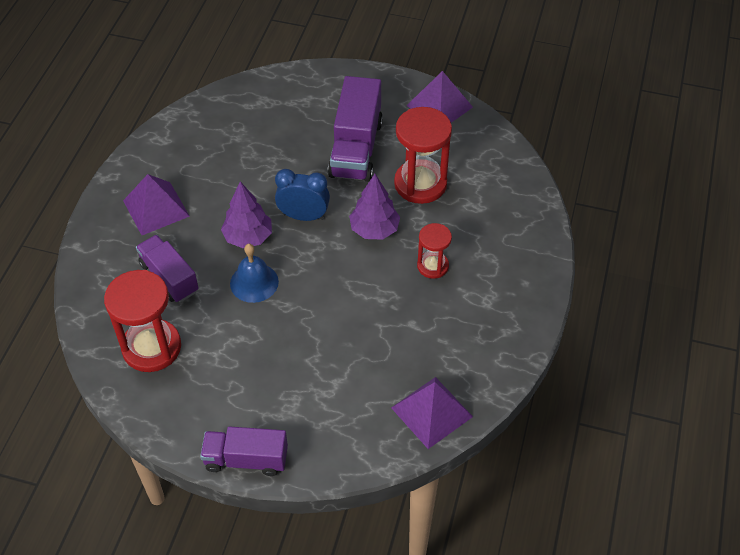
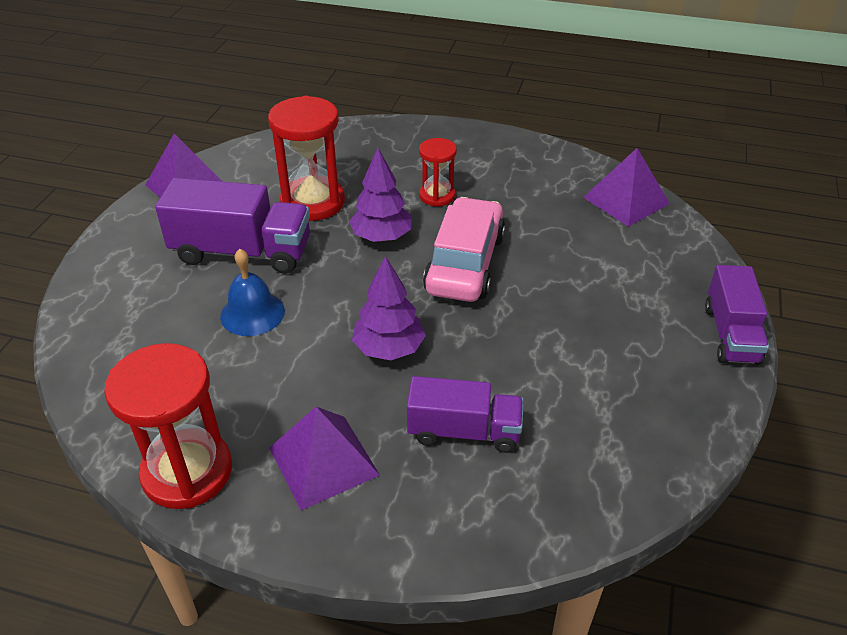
camera: 90 degrees left, 10 degrees down
(151, 347) = (591, 441): red hourglass -> red hourglass (187, 472)
(169, 278) = (464, 431): purple truck -> purple truck turned 135 degrees counterclockwise
(254, 282) = (468, 339): blue bell -> blue bell (252, 313)
(303, 216) = (355, 296): blue clock -> none
(340, 283) = (465, 263): none -> pink car

